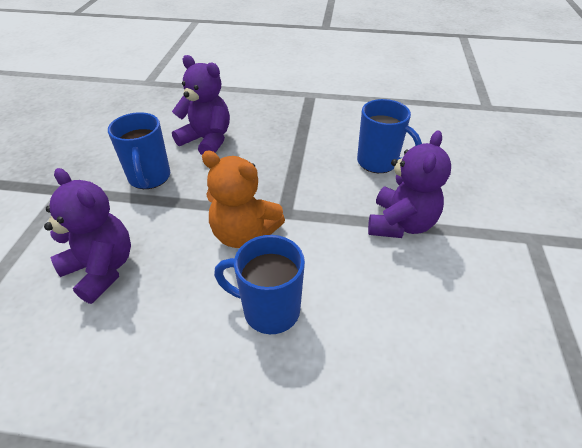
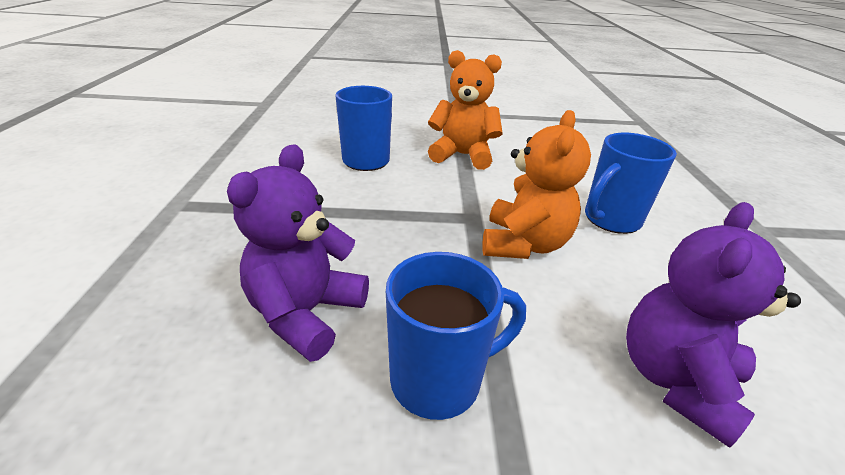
camera: 100 degrees left, 10 degrees down
(269, 310) = (610, 220): blue mug -> blue mug turned 45 degrees clockwise
(400, 224) = (462, 155): purple teddy bear -> orange teddy bear

